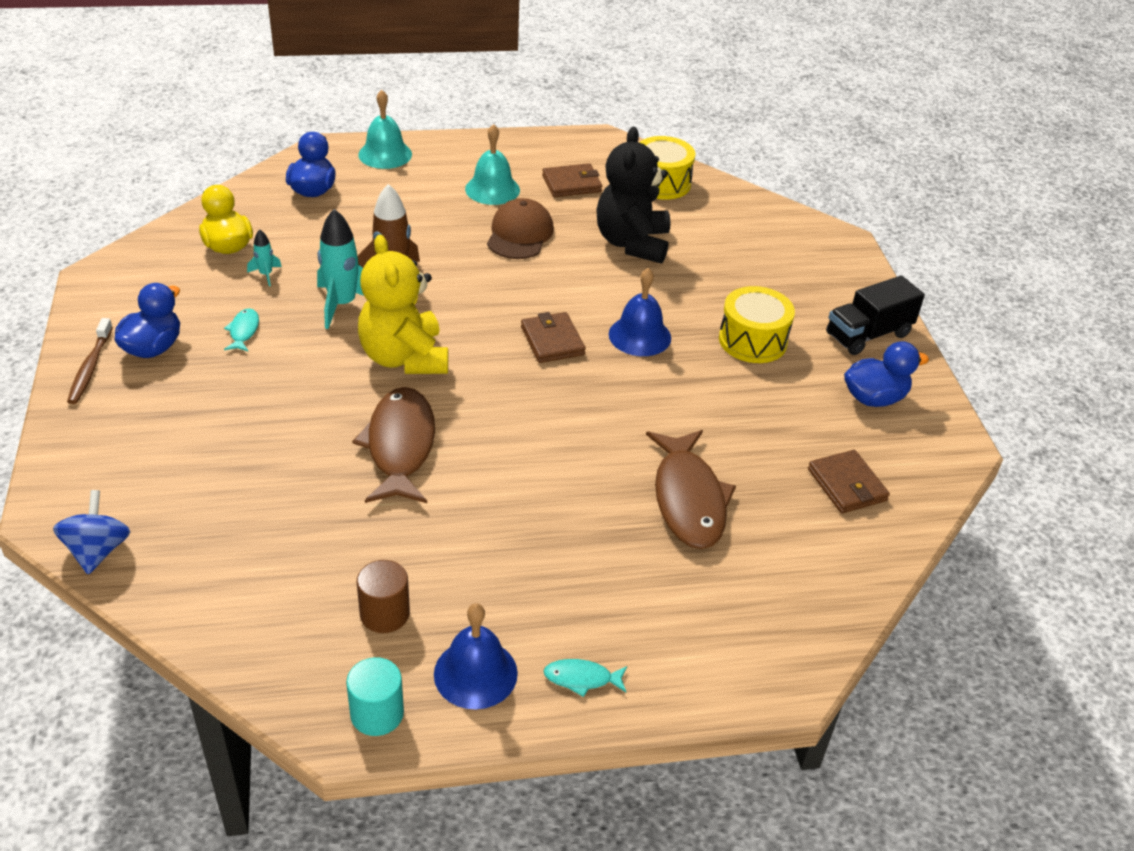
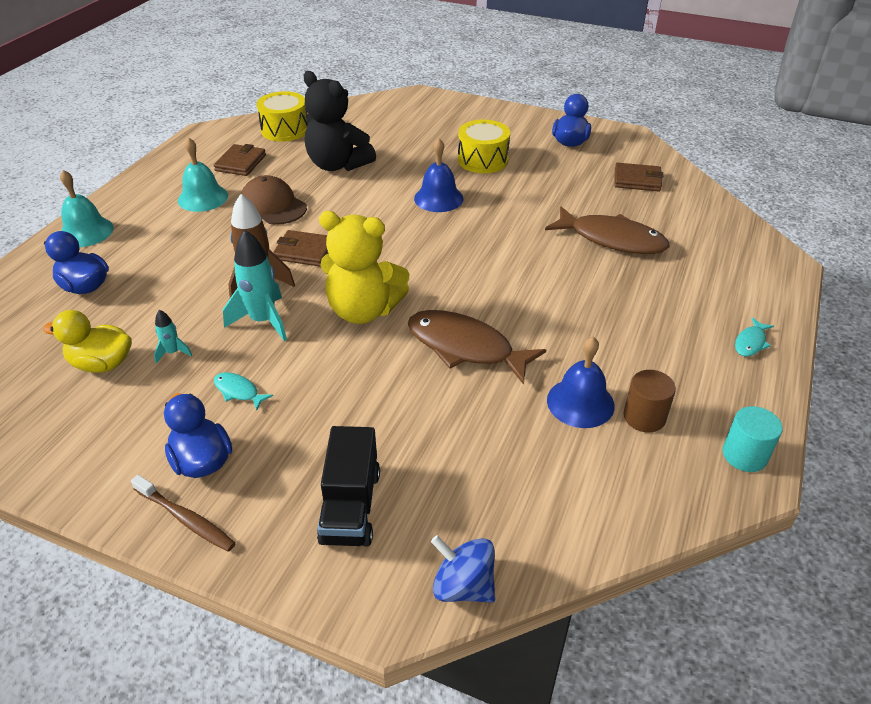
camera: 55 degrees left, 0 degrees up
(475, 673) = (725, 390): blue bell -> blue bell (580, 402)
(552, 341) = (409, 235): brown wallet -> brown wallet (304, 251)
(868, 335) = (513, 122): black truck -> black truck (350, 506)

